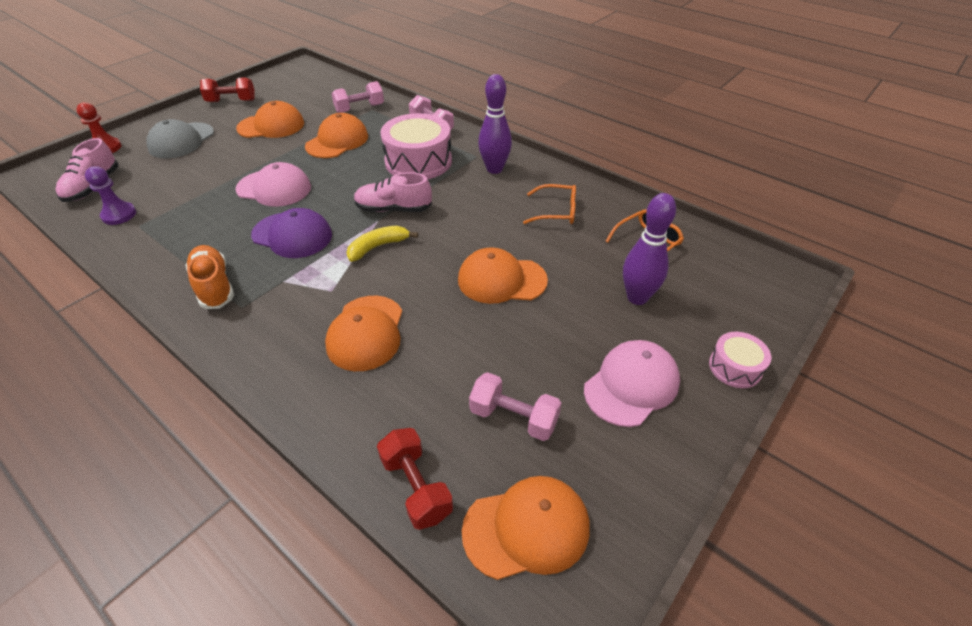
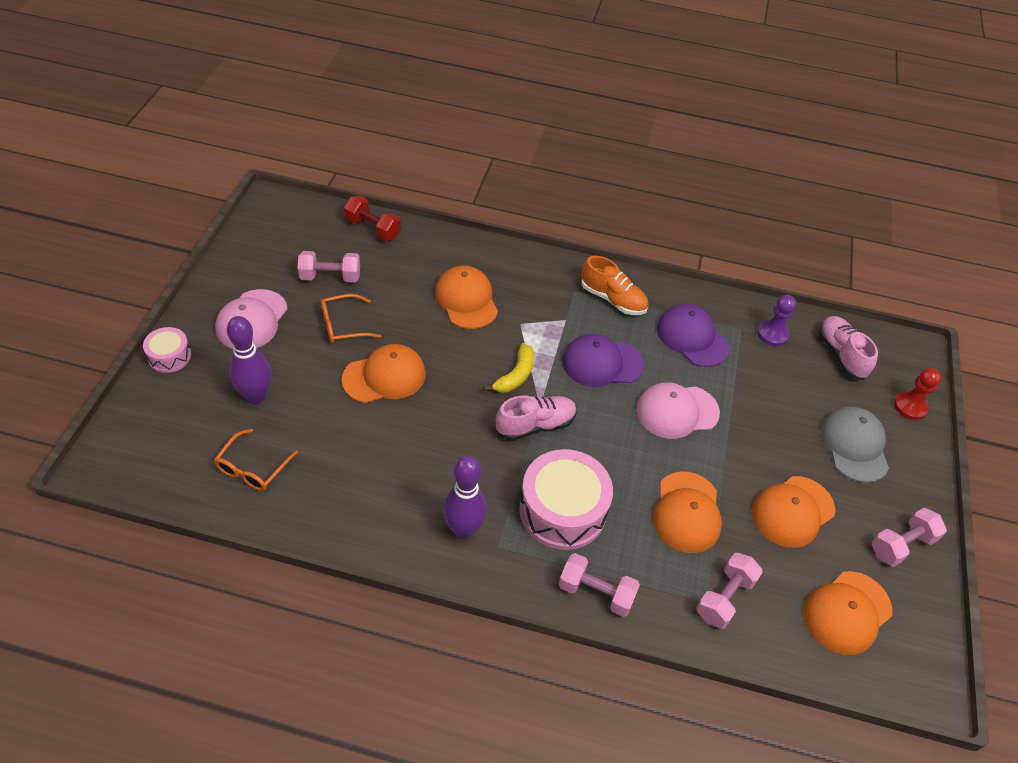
camera: 150 degrees right, 5 degrees up
(189, 231) = (692, 338): none -> purple cap
(231, 101) = (901, 545): red dumbbell -> pink dumbbell
(526, 528) = (302, 228): orange cap -> orange cap (847, 612)
(557, 212) = (362, 481): orange glasses -> orange glasses (343, 325)

